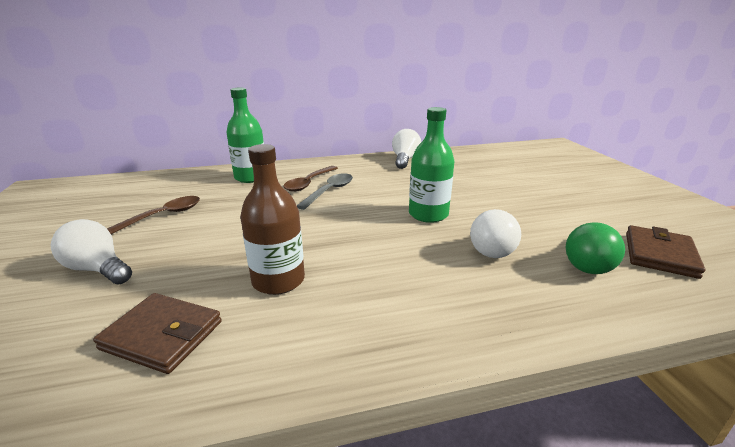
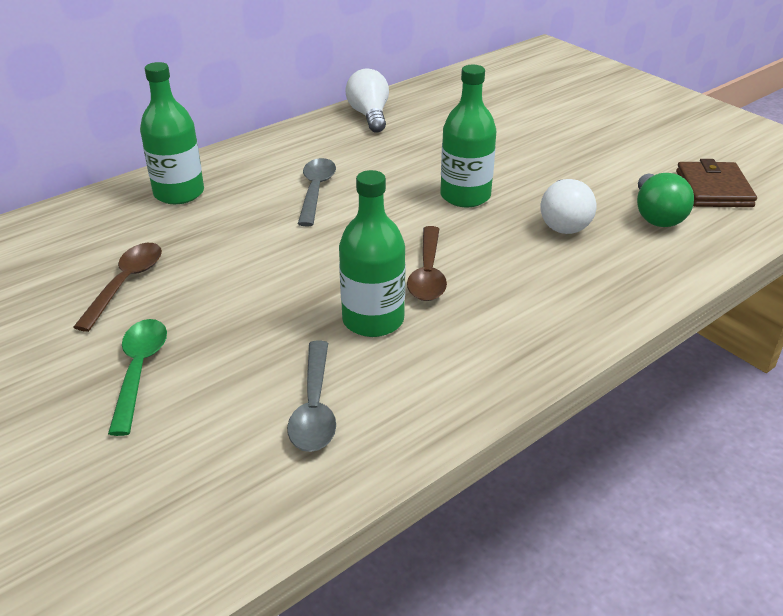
camera: 25 degrees left, 10 degrees up
(98, 269) = (139, 371): white light bulb -> green spoon
(162, 335) = (314, 407): brown wallet -> grey spoon
(278, 280) = (373, 320): brown bottle -> green bottle
(309, 183) = (274, 184): brown spoon -> brown spoon (428, 273)

